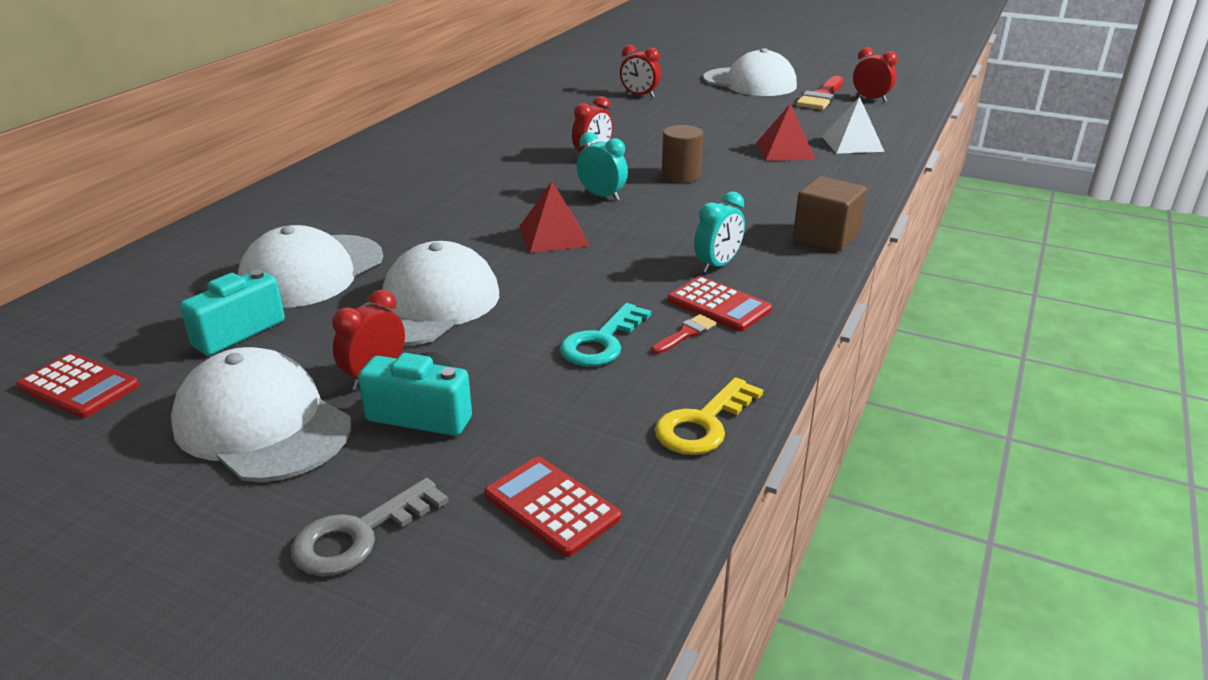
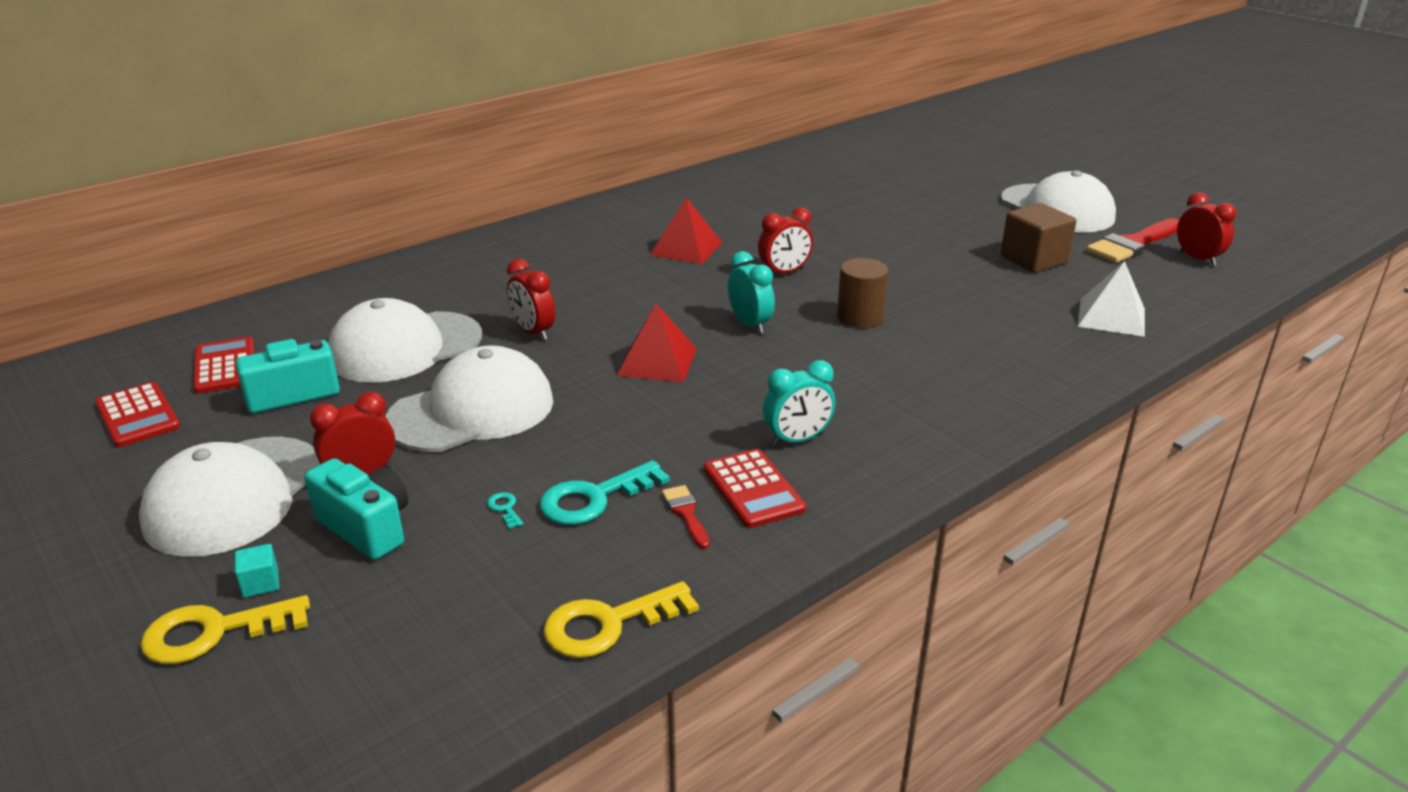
camera: 25 degrees right, 0 degrees up
(262, 424) = (234, 496): white cap -> white cap turned 135 degrees counterclockwise
(359, 535) = (214, 632): grey key -> yellow key
(364, 484) = (260, 583): none -> turquoise cube
(534, 368) = (505, 508): none -> turquoise key
(551, 506) = (389, 663): red calculator -> red calculator (225, 366)
(639, 95) = (906, 204): red clock -> red clock (533, 332)
(685, 334) = (686, 514): red brush -> red brush turned 90 degrees counterclockwise
(785, 151) = (1015, 310): red pyramid -> red pyramid (686, 248)
(826, 236) = (957, 435): brown cube -> brown cube (1033, 260)

